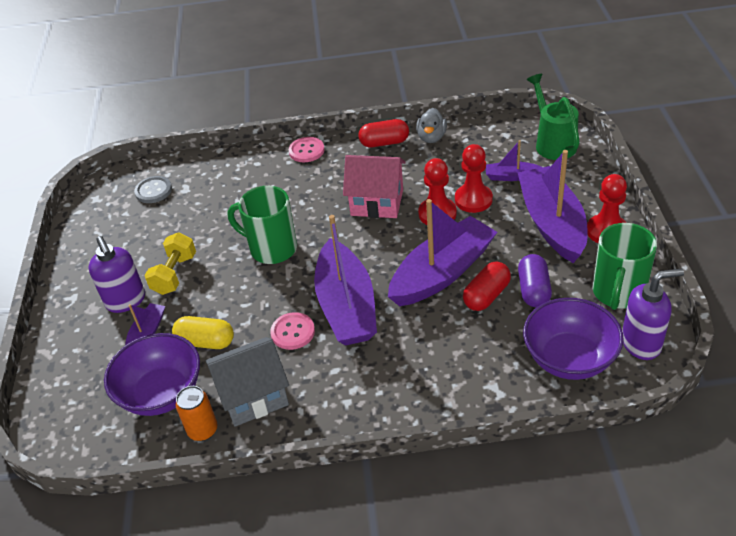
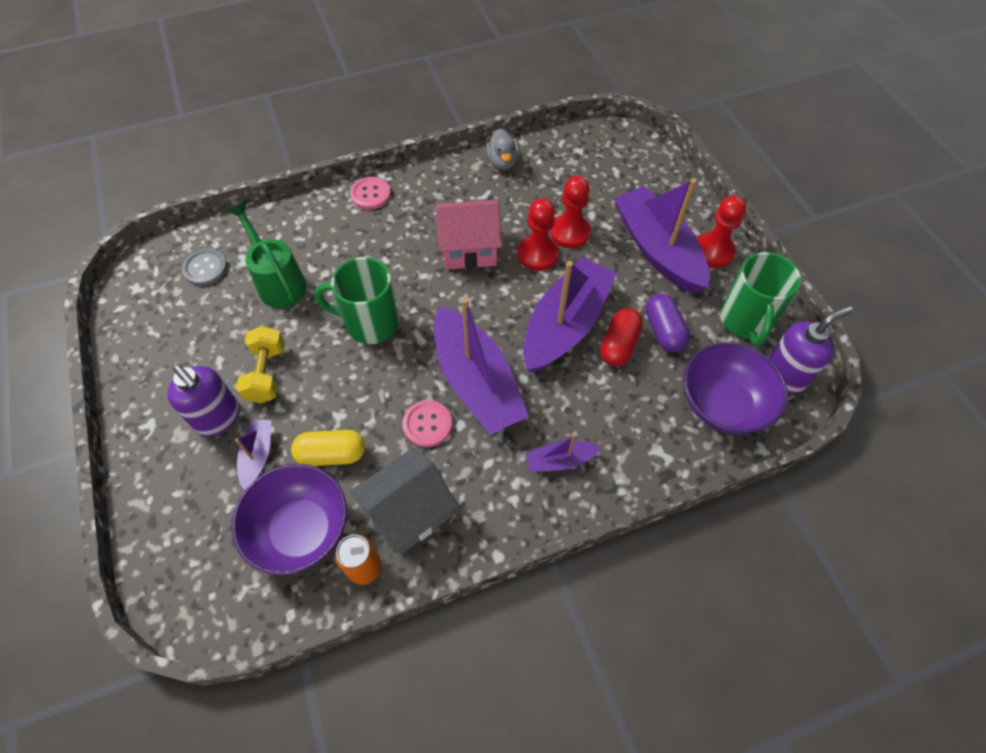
camera: 20 degrees left, 15 degrees up
(384, 143) = (454, 174): red capsule -> none
(511, 176) = (600, 199): purple boat -> purple boat (559, 460)
(553, 143) = (629, 155): green watering can -> green watering can (279, 282)

